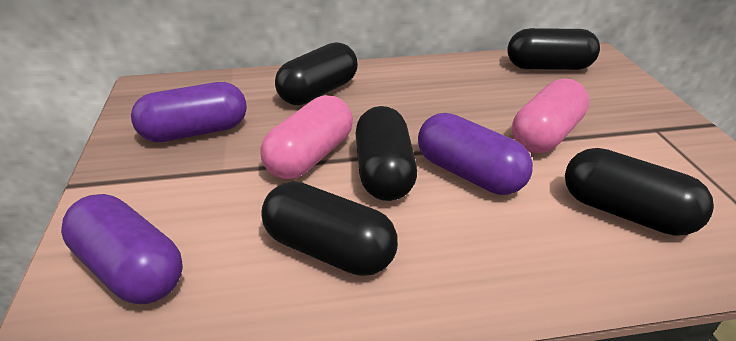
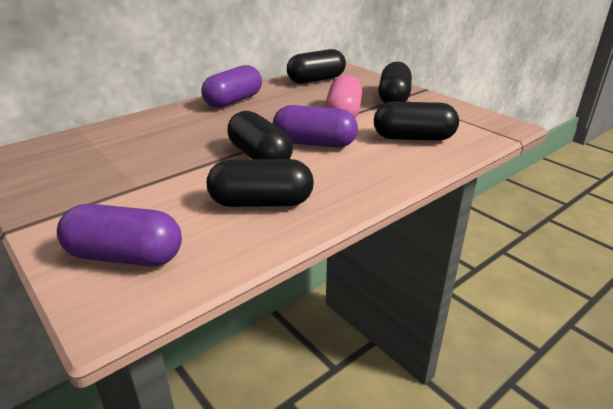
camera: 30 degrees left, 5 degrees down
(195, 132) = (88, 171): purple capsule -> purple capsule (233, 101)
(310, 156) = (199, 162): pink capsule -> none
(318, 92) = (167, 126): black capsule -> black capsule (393, 98)

